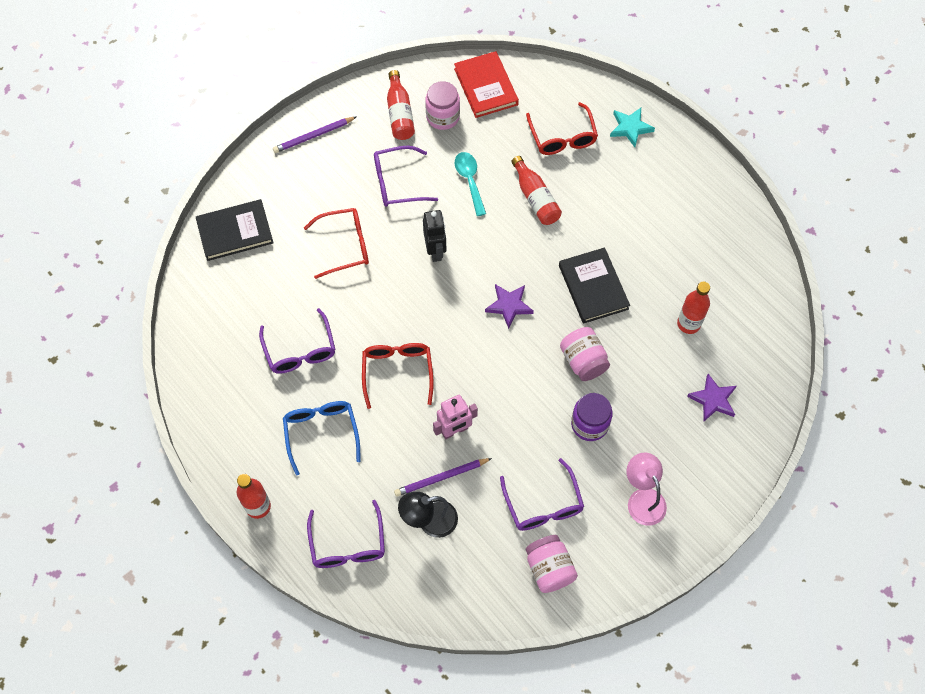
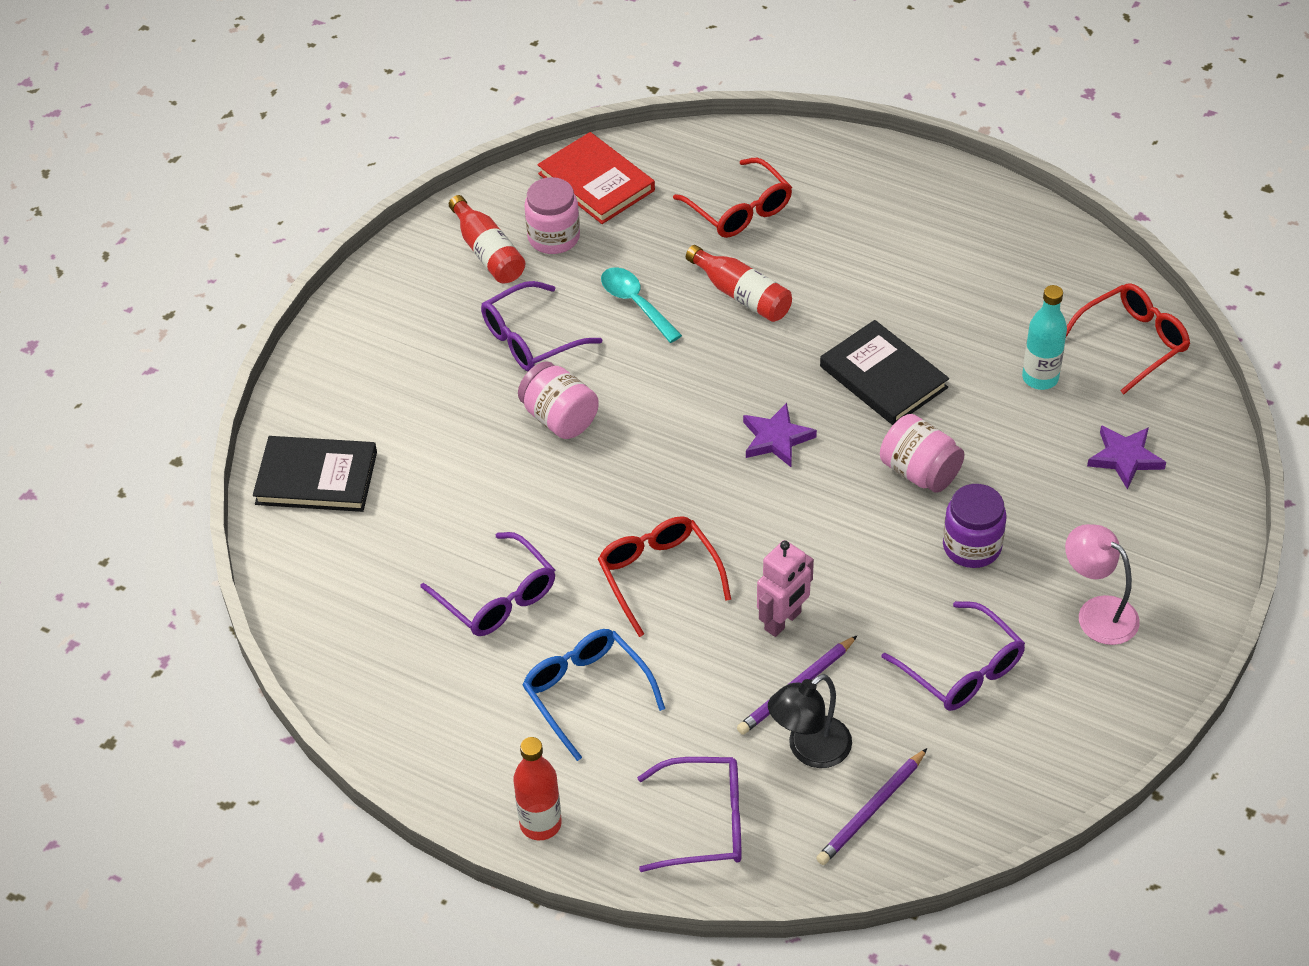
camera: 20 degrees left, 15 degrees down
(235, 232) = (316, 478): black book -> black book turned 45 degrees clockwise
(313, 136) = (373, 319): purple pencil -> purple pencil (871, 810)
(344, 246) = (493, 443): red glasses -> red glasses (1131, 343)
(348, 543) = (703, 823): purple glasses -> purple glasses turned 60 degrees counterclockwise
(435, 251) = (632, 405): black robot -> none
(549, 568) = (1015, 747): pink jar -> pink jar (559, 418)
(630, 128) = (828, 170): turquoise star -> none
(688, 324) = (1040, 378): red bottle -> turquoise bottle

